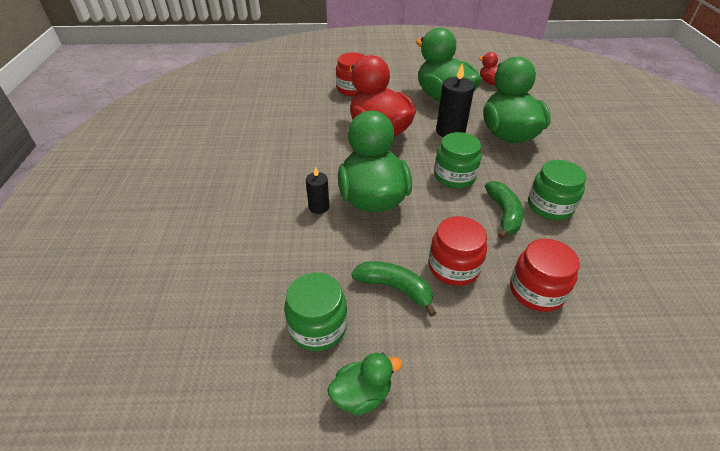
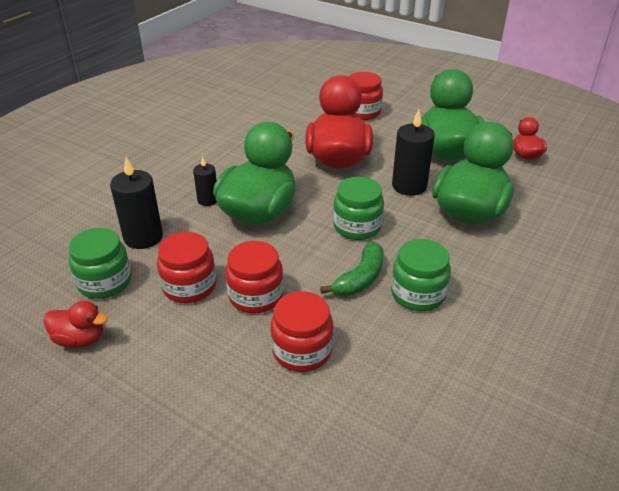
camera: 35 degrees right, 5 degrees down
(302, 266) = (143, 237): none -> black candle
(362, 394) = (80, 339): green duck -> red duck
(395, 288) = (189, 286): green banana -> red jar

